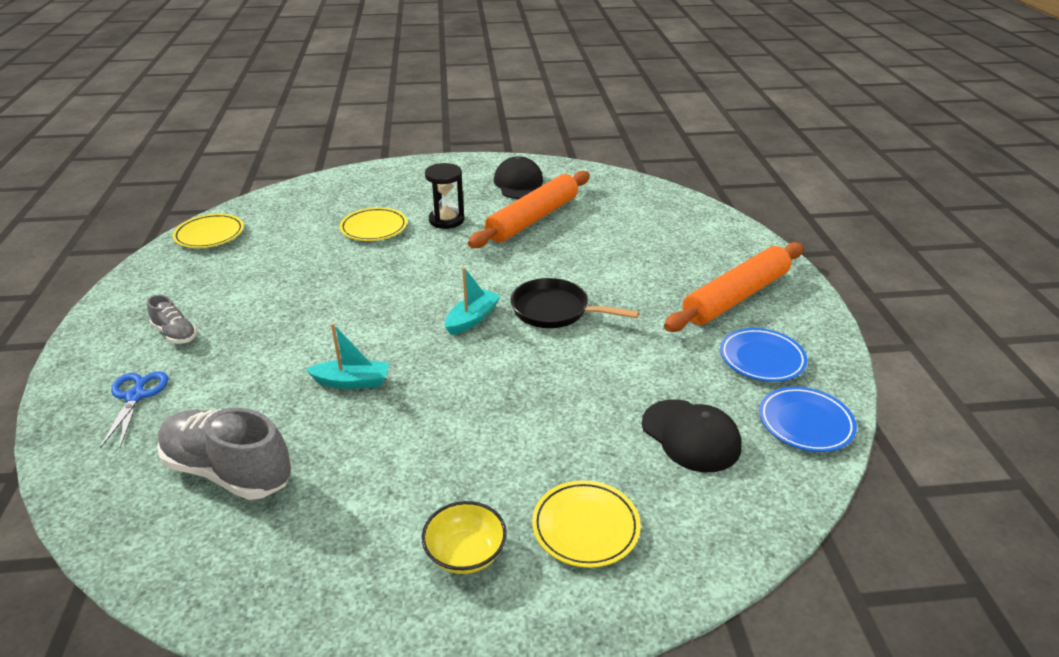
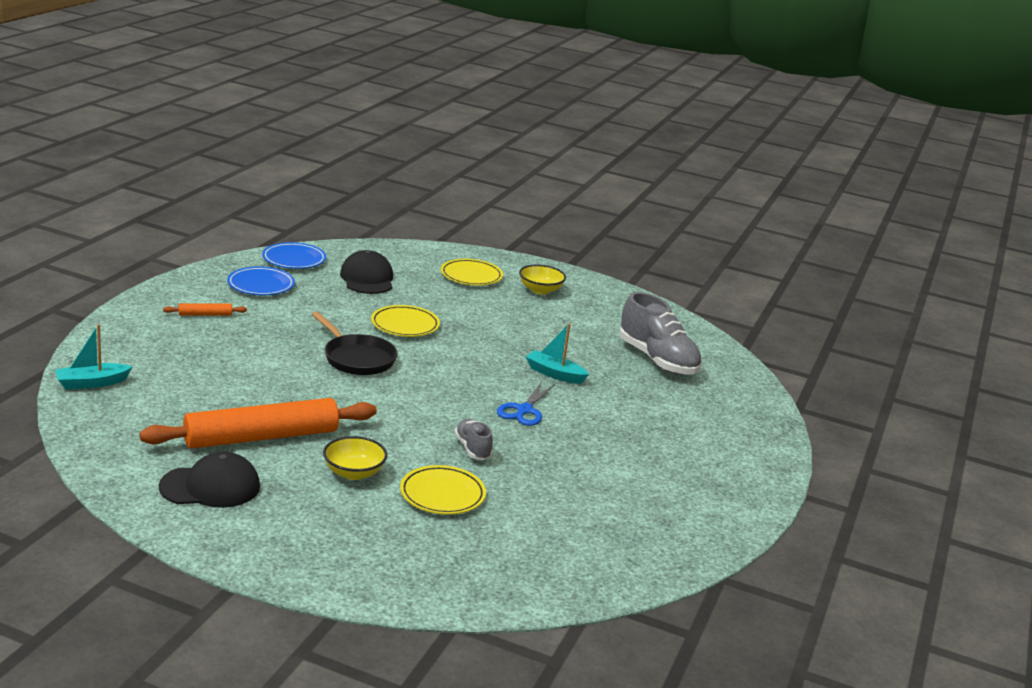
camera: 155 degrees left, 10 degrees down
(135, 396) = (720, 422): blue scissors -> blue scissors (524, 410)
(175, 333) = (687, 458): grey shoe -> grey shoe (472, 449)
(210, 235) = (638, 562): yellow plate -> yellow plate (405, 325)
(446, 220) = (353, 473): black hourglass -> yellow bowl
(472, 319) = (429, 377): turquoise boat -> turquoise boat (91, 383)
(519, 184) = (210, 487): black cap -> black cap turned 120 degrees counterclockwise
(736, 297) = (205, 314): orange rolling pin -> orange rolling pin, size x0.40

